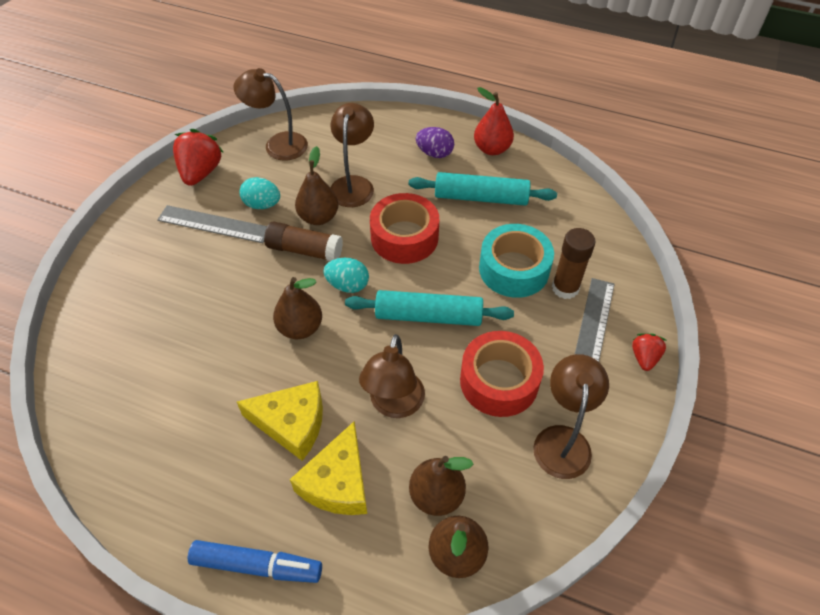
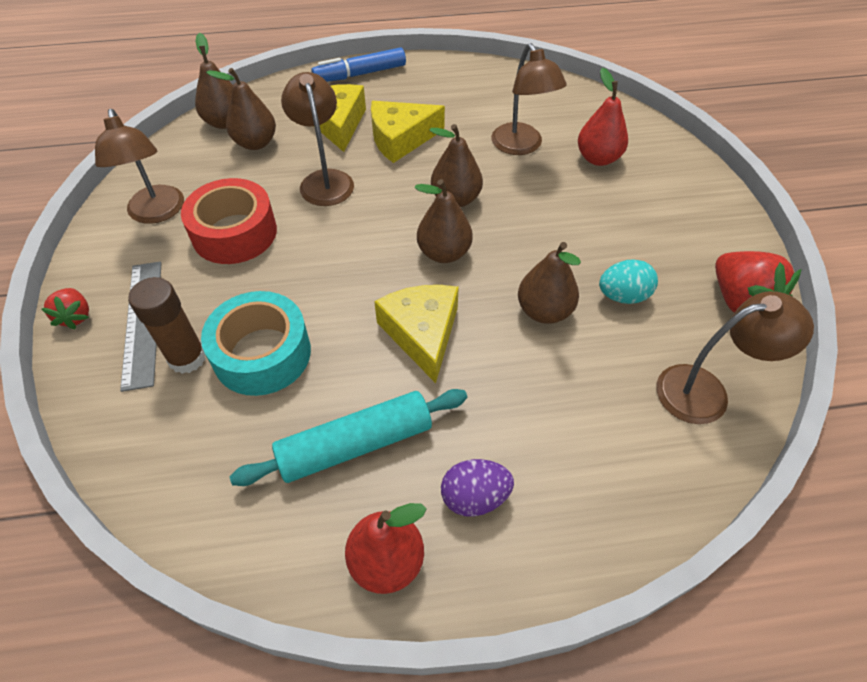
camera: 150 degrees right, 0 degrees up
(152, 312) = (598, 158): none -> red pear
(214, 224) = (645, 251): grey ruler -> none
(305, 250) = (521, 267): brown glue stick -> none
(348, 285) = (444, 253): turquoise egg -> brown pear
(353, 184) = (545, 378): brown lamp -> brown lamp (521, 146)
(404, 237) = (422, 333): red tape -> yellow cheese
(428, 316) = (337, 259): turquoise rolling pin -> none

